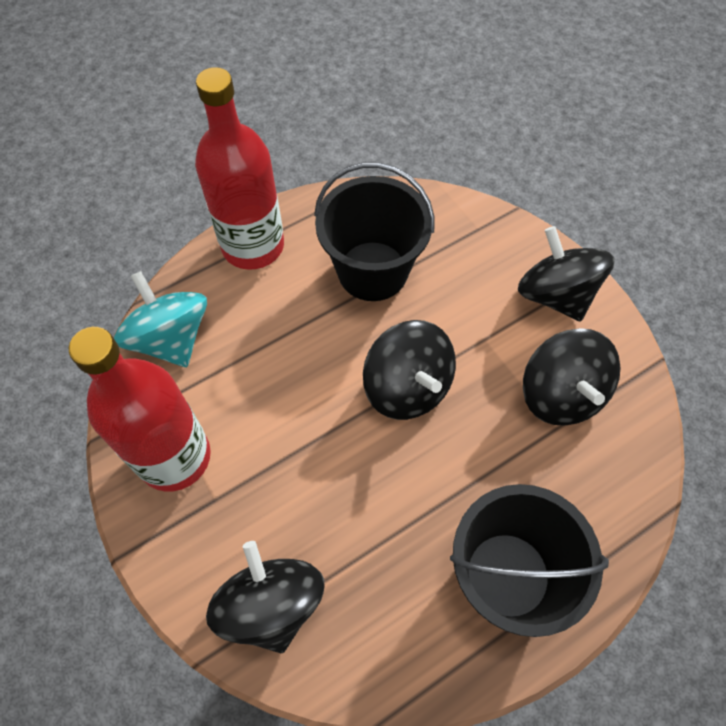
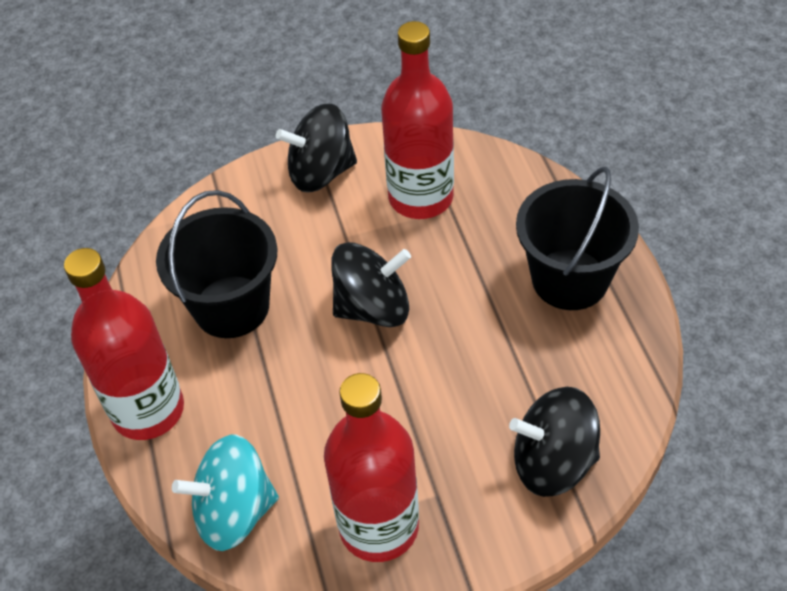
camera: 70 degrees left, 10 degrees down
(561, 394) = (420, 197): black spinning top -> red bottle

